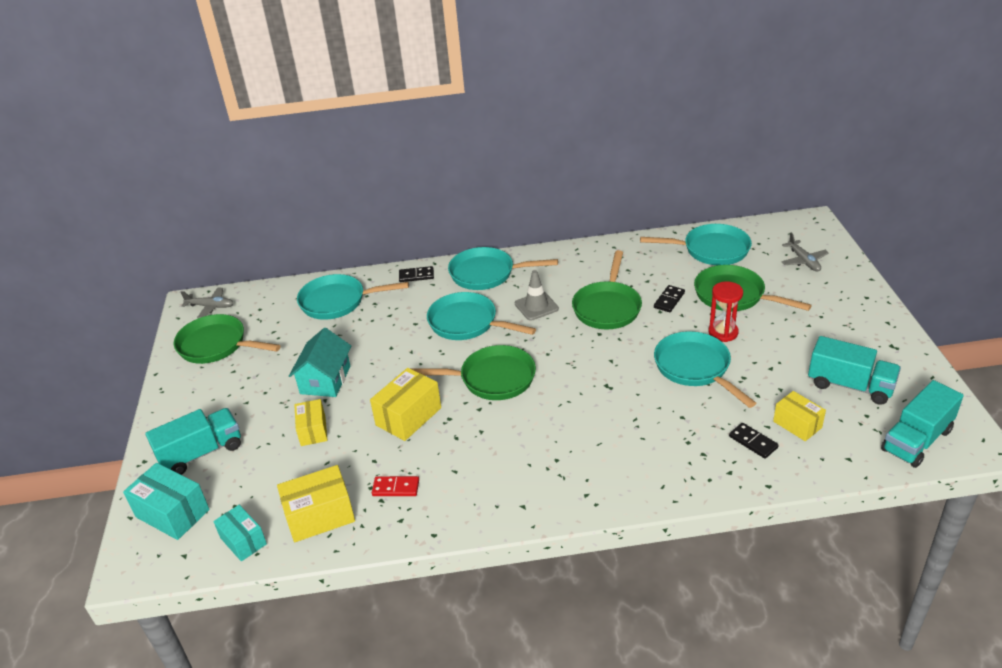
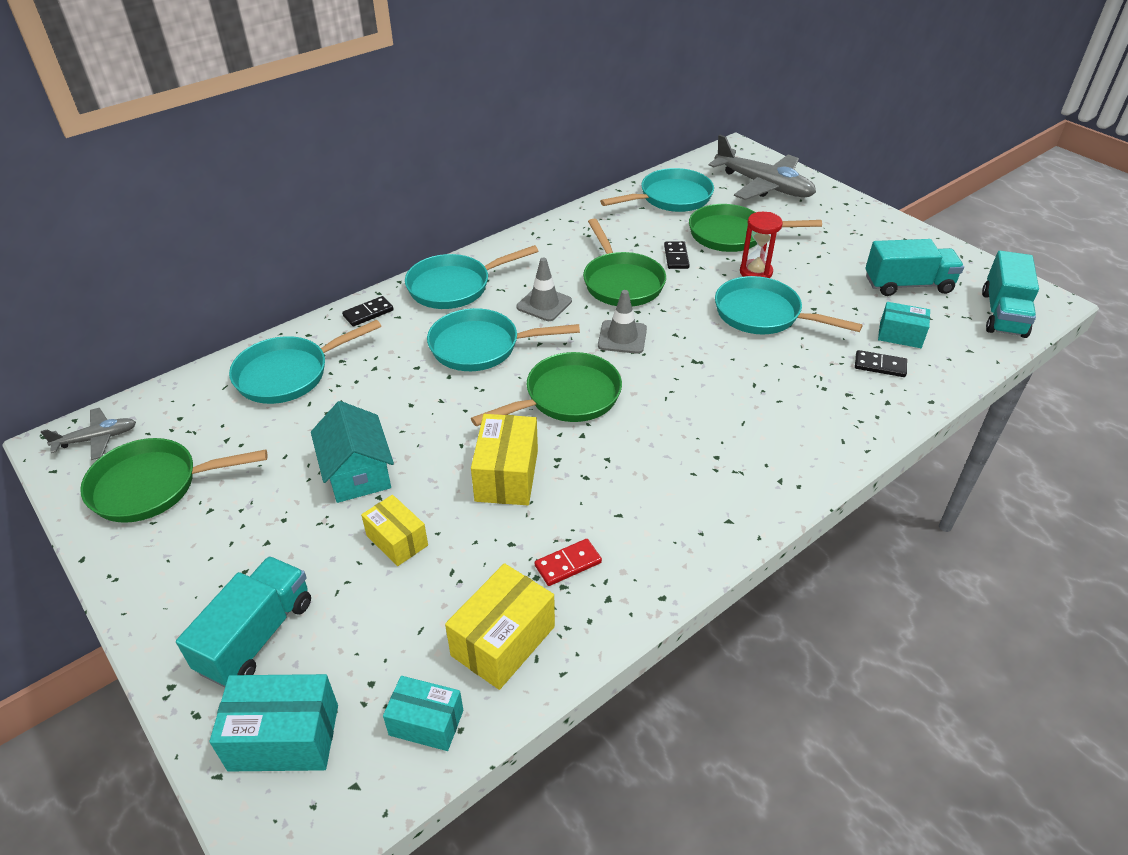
camera: 35 degrees left, 5 degrees up
(569, 349) = (622, 337): none -> grey traffic cone
(797, 424) = (900, 335): yellow box -> turquoise box
(803, 261) = (763, 186): grey plane -> grey plane, size x1.94

